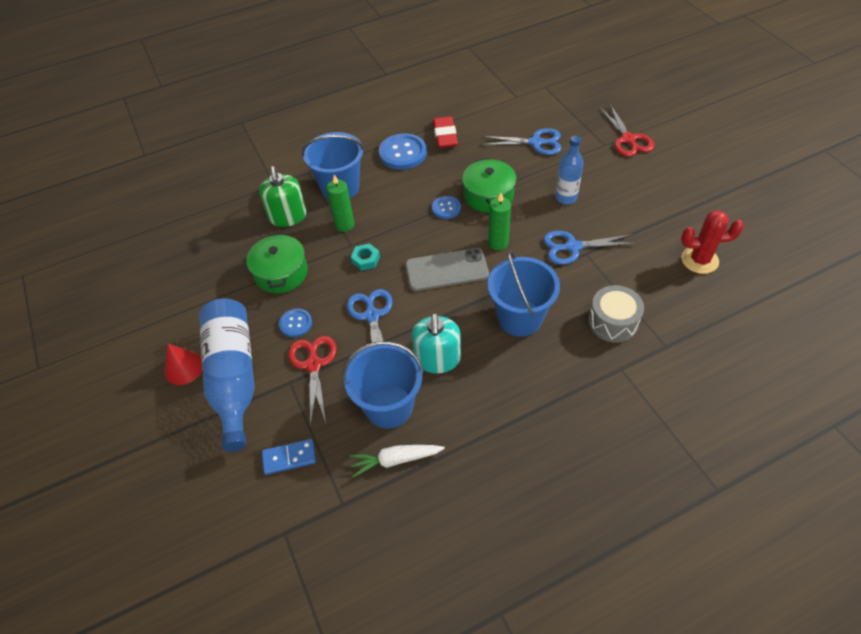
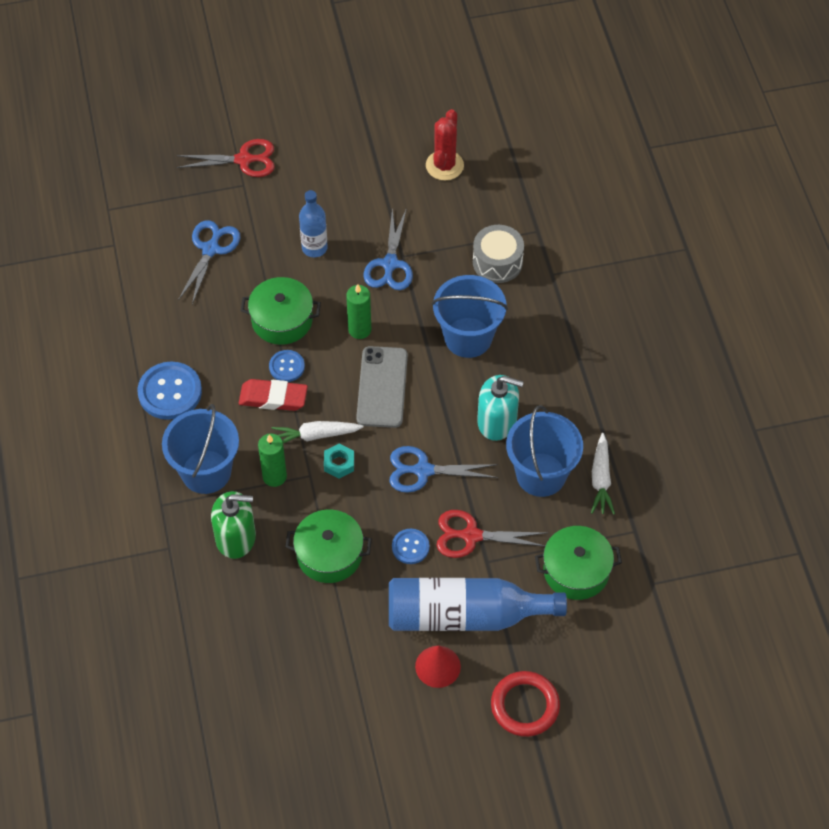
camera: 80 degrees left, 5 degrees up
(146, 443) = (525, 706): none -> red ring
(289, 458) = (576, 571): blue domino -> green pot
(388, 240) = (316, 435): none -> white carrot
(445, 135) = (156, 339): red eraser -> red eraser (273, 398)

